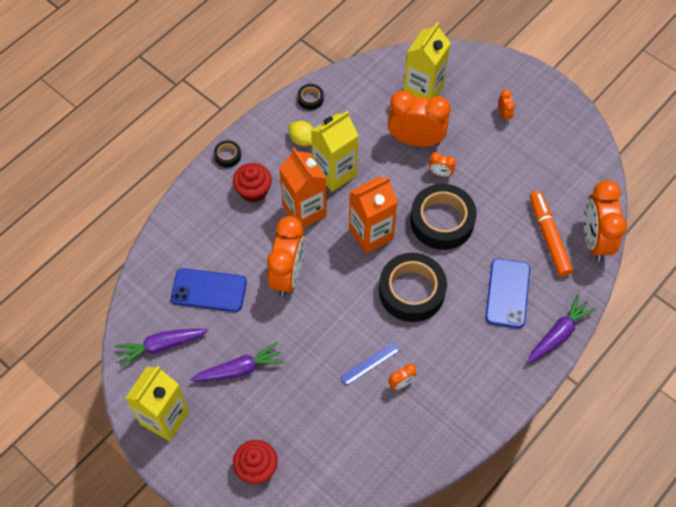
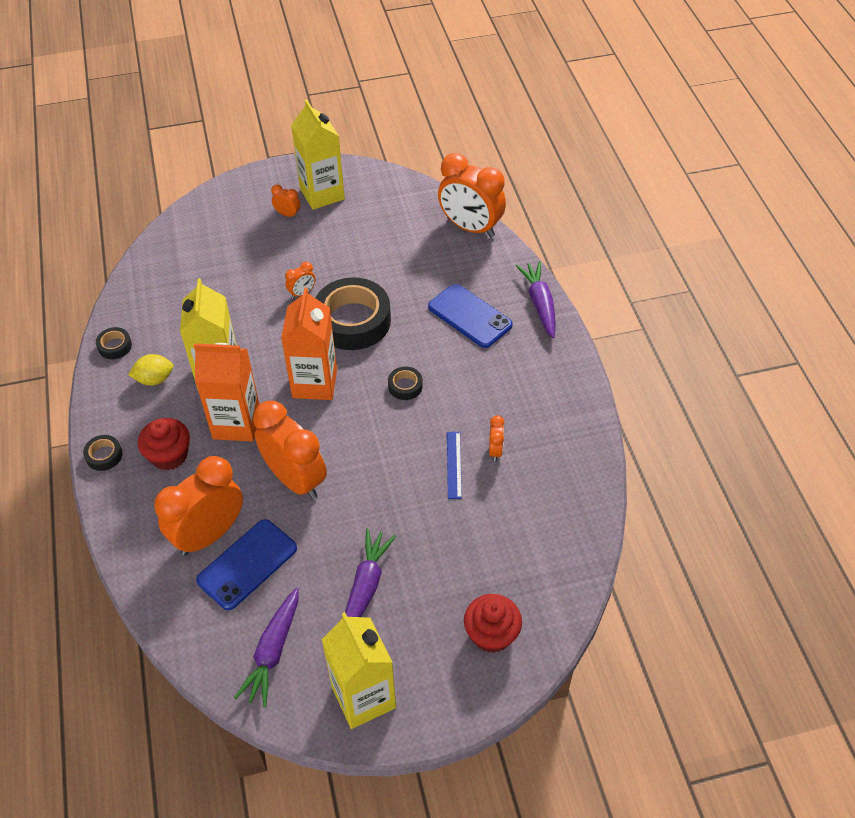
camera: 55 degrees left, 10 degrees down
(411, 291) = (405, 386): black tape -> black tape, size x0.43
(416, 140) = (248, 291): orange clock -> orange clock (209, 534)
(423, 91) = (201, 255): yellow carton -> yellow carton (322, 194)
(549, 237) = (439, 255): orange marker -> none

